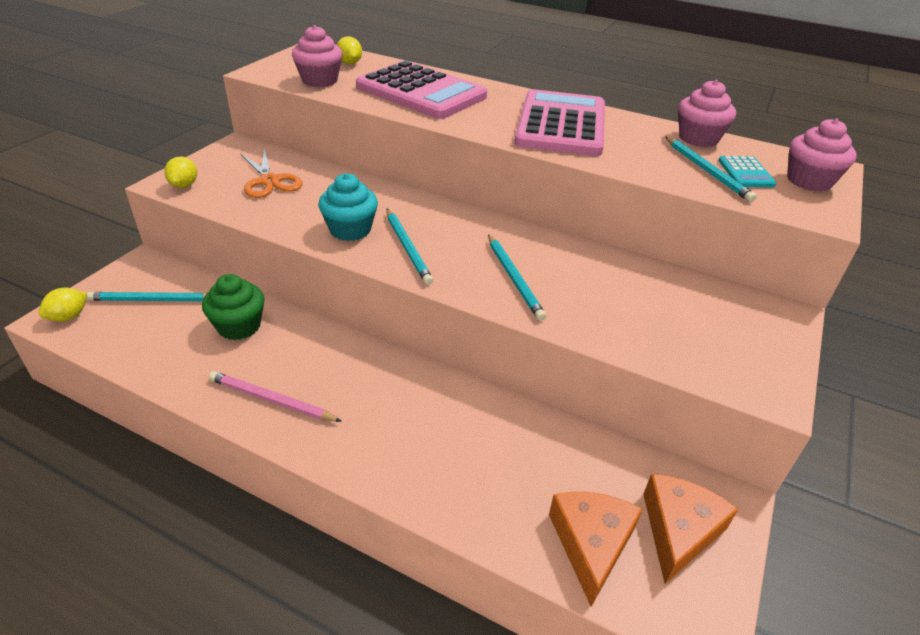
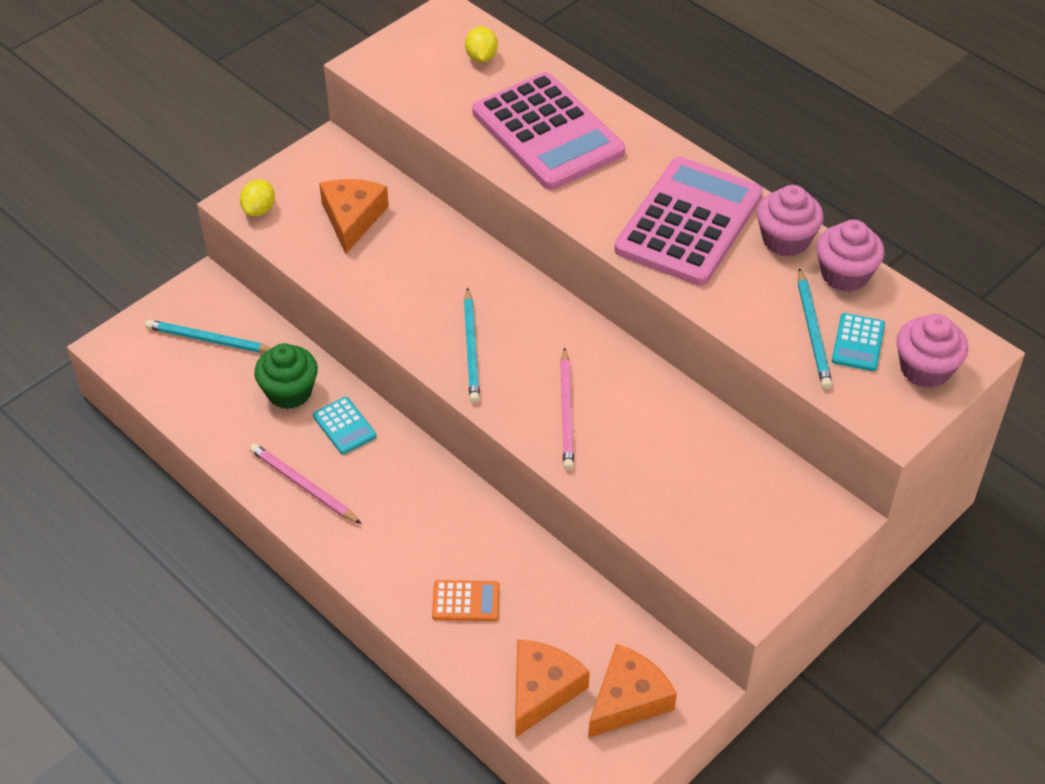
camera: 20 degrees right, 10 degrees up
(68, 316) = (126, 345): yellow lemon -> none
(269, 181) = (352, 218): orange scissors -> orange cheese
(299, 343) = (344, 426): none -> turquoise calculator
(319, 80) = (433, 92): pink cupcake -> pink cupcake (785, 240)
(350, 230) = (419, 311): turquoise cupcake -> none
(473, 471) = (466, 601): none -> orange calculator
(514, 278) = (567, 412): turquoise pencil -> pink pencil

